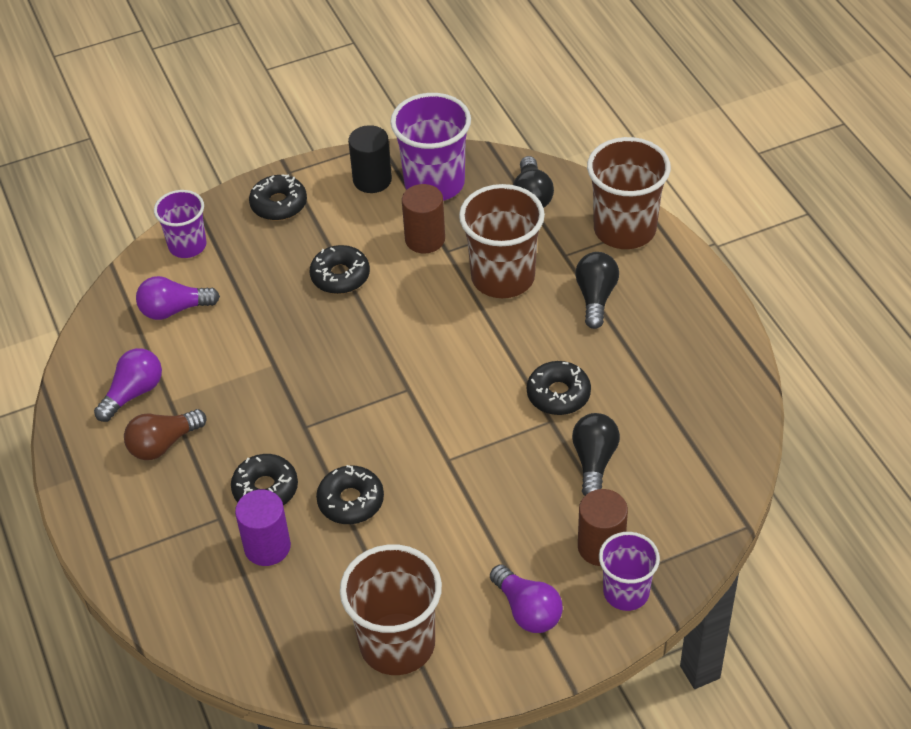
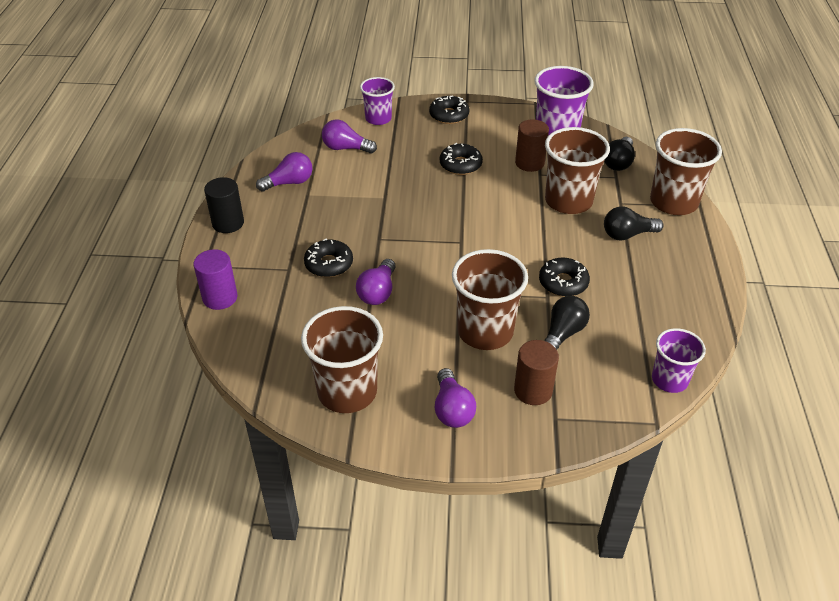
camera: 25 degrees right, 5 degrees down
(163, 444) = (286, 216): brown light bulb -> none
(267, 547) = (305, 297): purple cylinder -> purple cylinder (220, 297)
(351, 501) = (378, 292): black donut -> purple light bulb
(372, 180) = (517, 121): black cylinder -> black cylinder (228, 223)
(507, 497) = (485, 331): none -> brown cup
(596, 297) = (627, 235): black light bulb -> black light bulb turned 135 degrees counterclockwise
(626, 592) = (533, 428): purple cup -> purple cup (669, 380)

